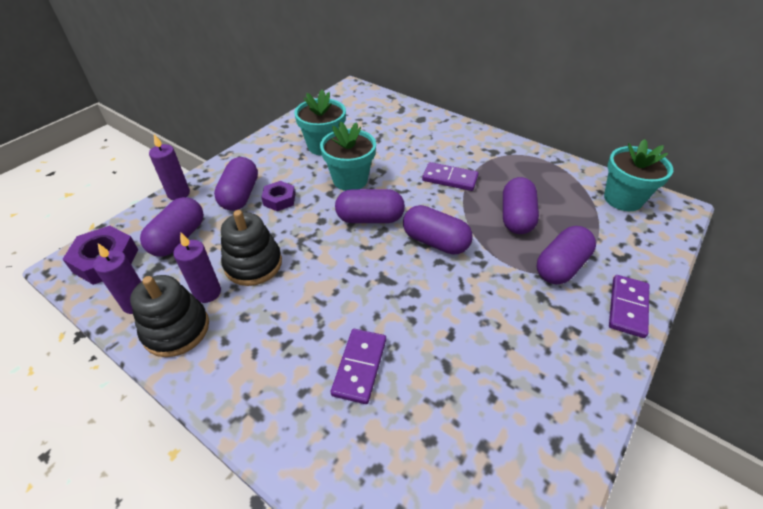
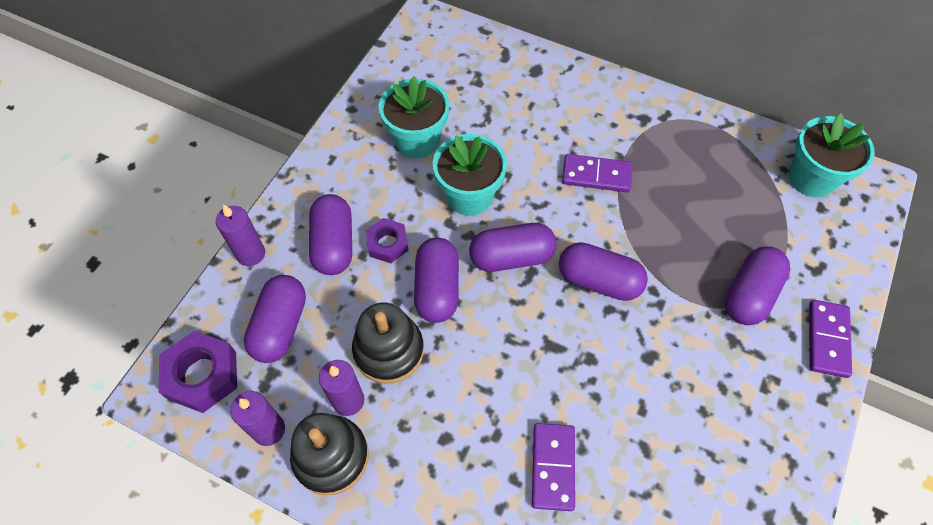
camera: 10 degrees left, 15 degrees up
(516, 217) = (688, 227): purple capsule -> purple capsule (437, 288)

